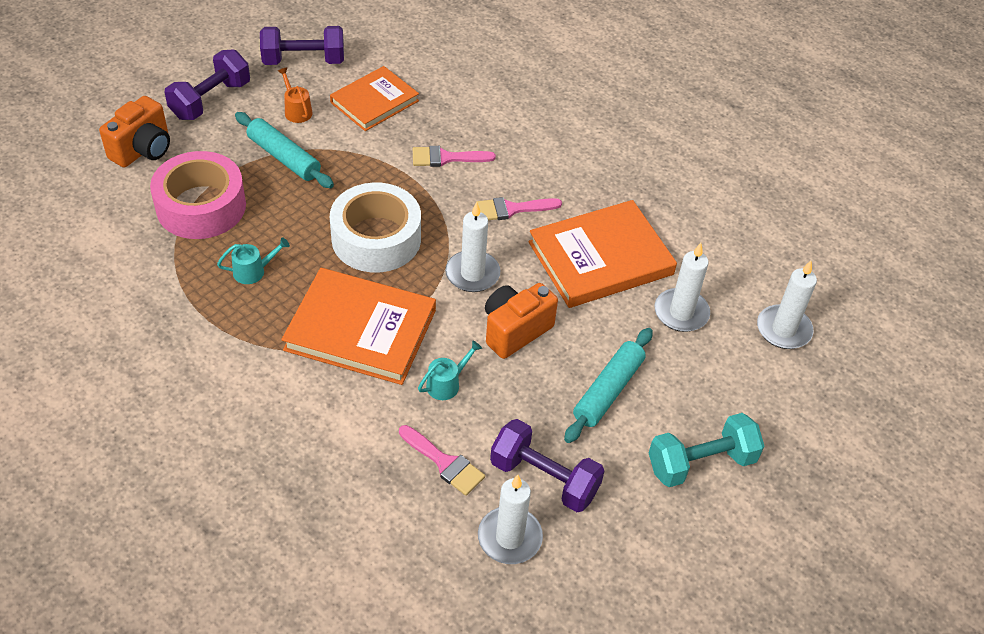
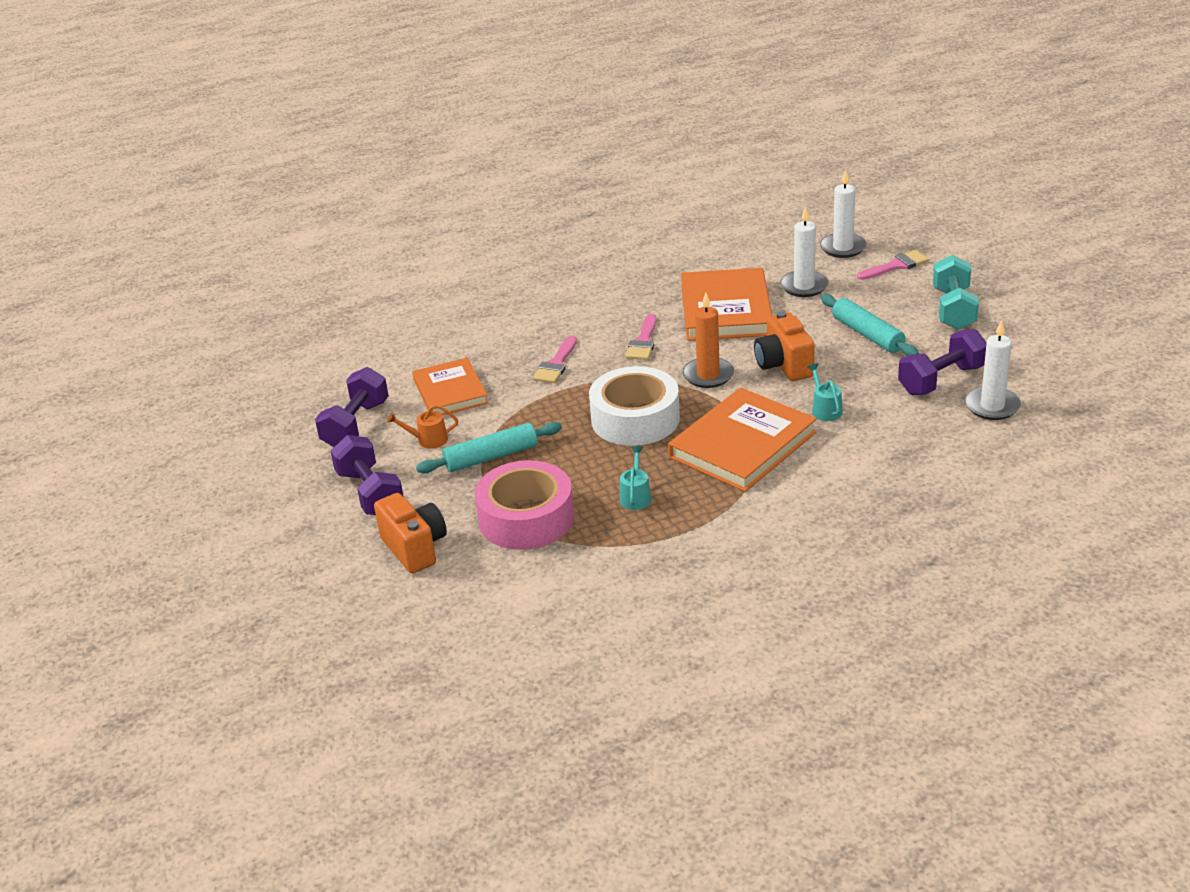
camera: 60 degrees left, 15 degrees down
(444, 463) = (907, 424): pink brush -> pink brush (896, 266)
(472, 274) = (708, 375): white candle -> orange candle

